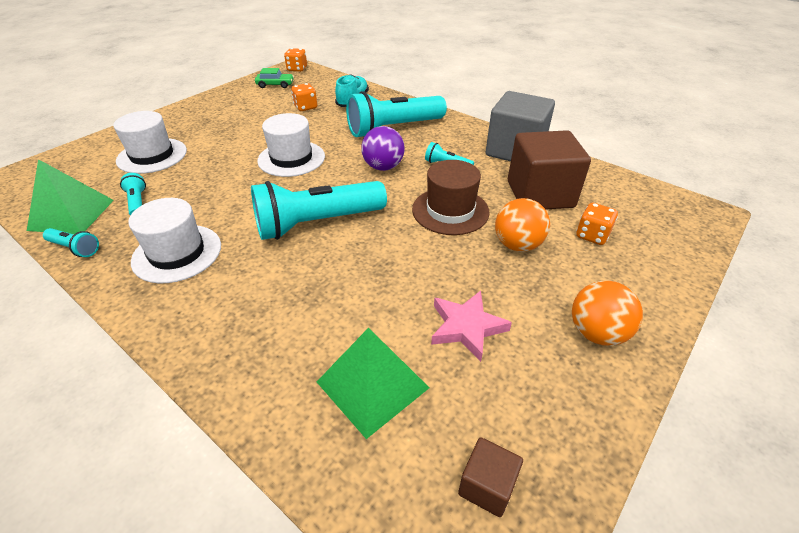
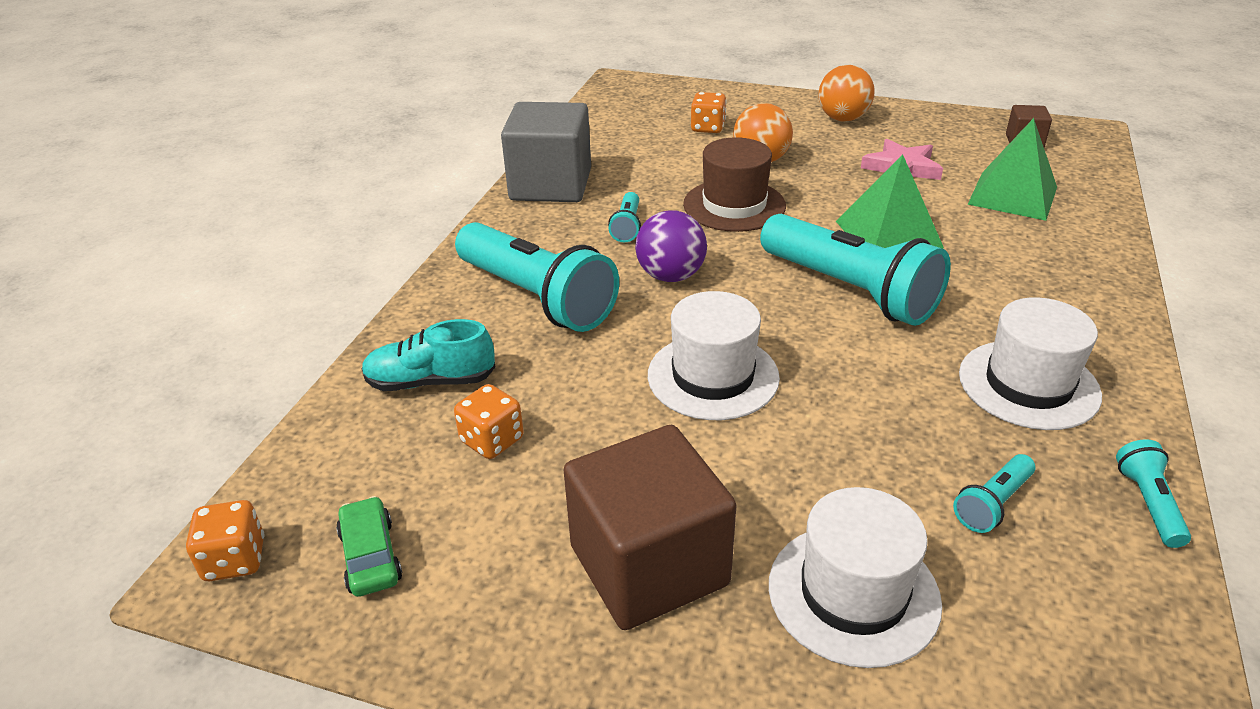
camera: 110 degrees left, 5 degrees down
(72, 215) = (1110, 578): green pyramid -> green pyramid (888, 234)
(540, 194) = (651, 159): brown cube -> brown cube (649, 565)

